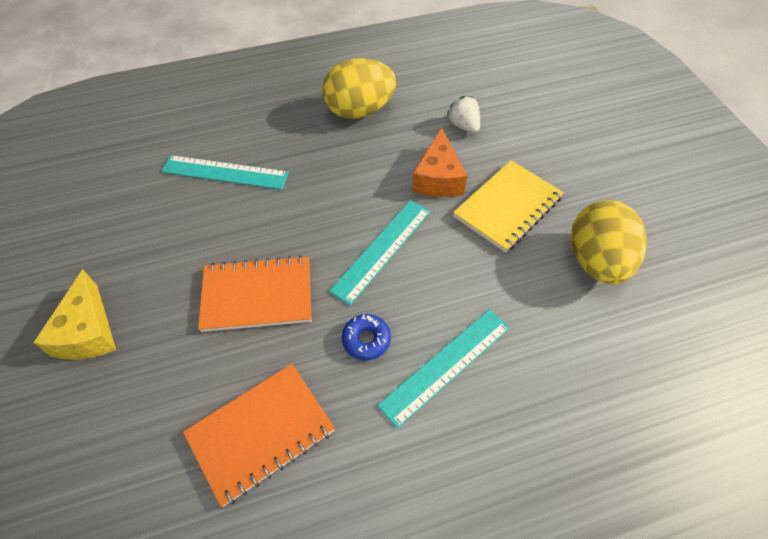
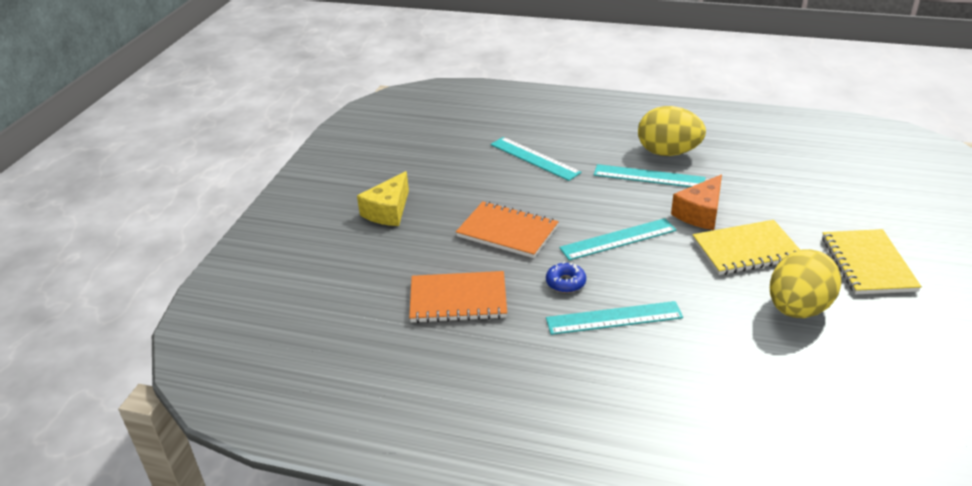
camera: 35 degrees right, 20 degrees down
(360, 150) = (649, 177): none -> turquoise ruler
(463, 126) = (752, 188): white strawberry -> none
(613, 177) = (867, 264): none -> yellow notebook

